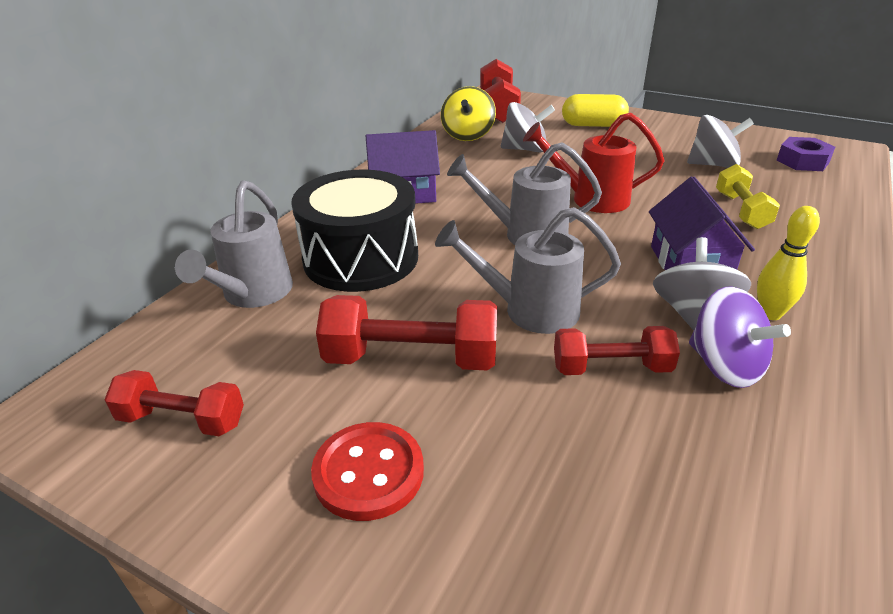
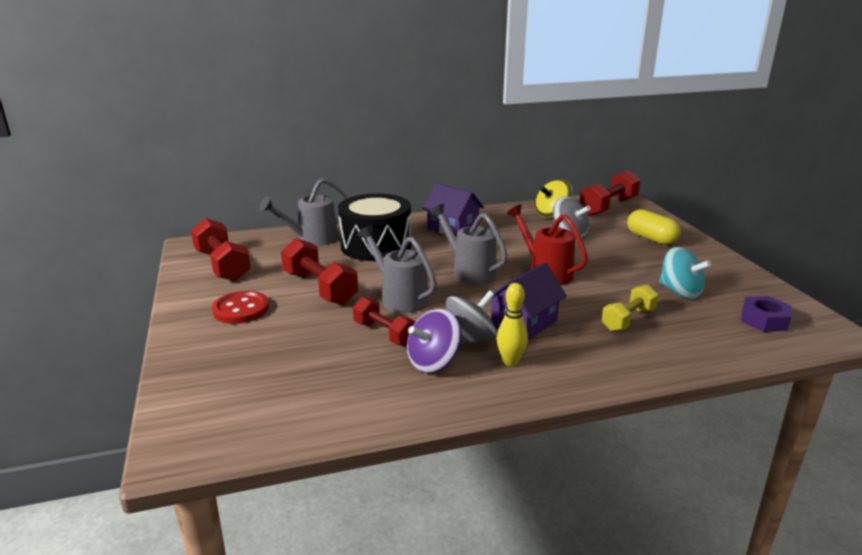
camera: 45 degrees right, 10 degrees down
(182, 420) = (222, 265): red dumbbell -> red dumbbell, size x1.53
(713, 165) = (680, 292): grey spinning top -> turquoise spinning top
(725, 366) = (433, 362): purple spinning top -> purple spinning top turned 45 degrees clockwise

